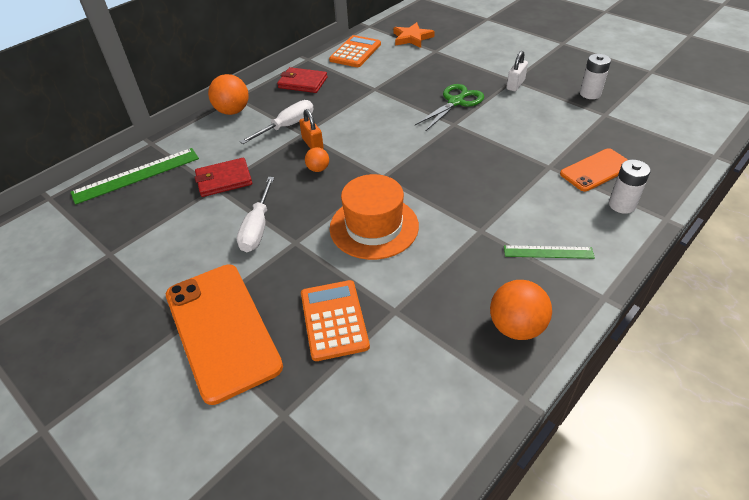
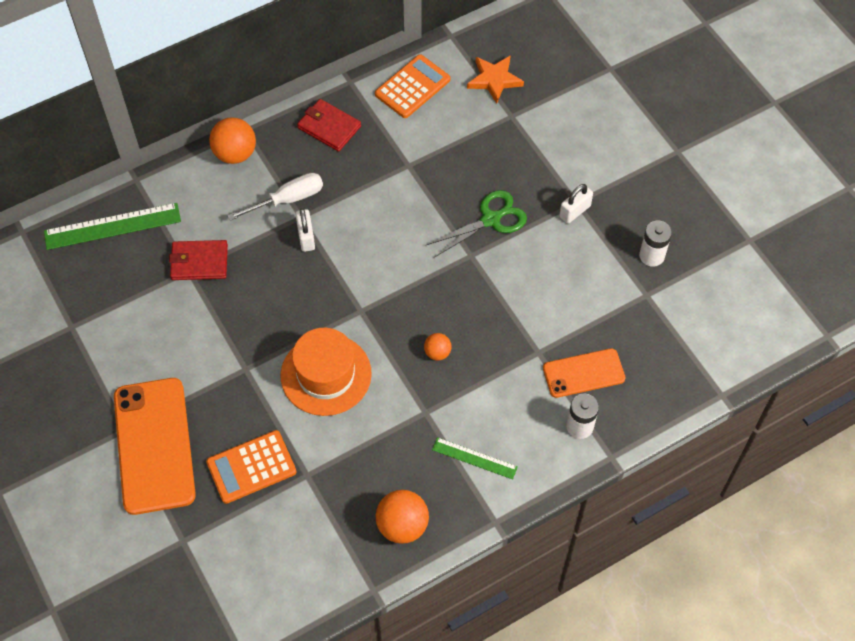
camera: 15 degrees right, 15 degrees up
(257, 228) = (215, 340): white screwdriver -> none
(312, 144) = (306, 237): orange padlock -> white padlock
(318, 169) = (299, 278): orange ball -> orange ball (437, 353)
(334, 320) = (251, 467): orange calculator -> orange calculator turned 120 degrees counterclockwise

